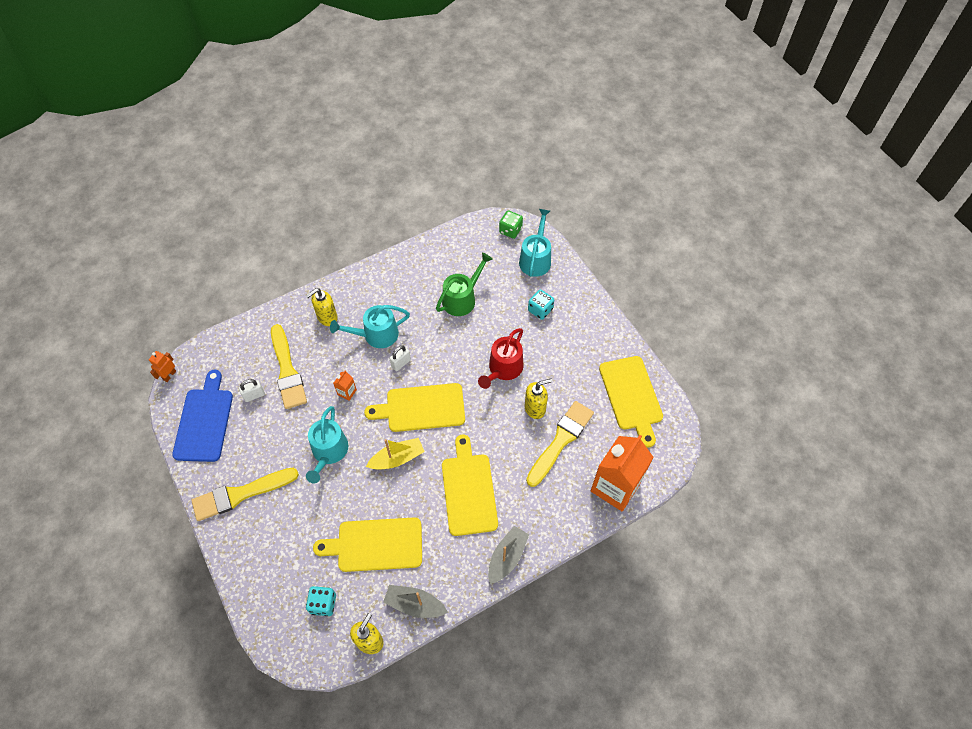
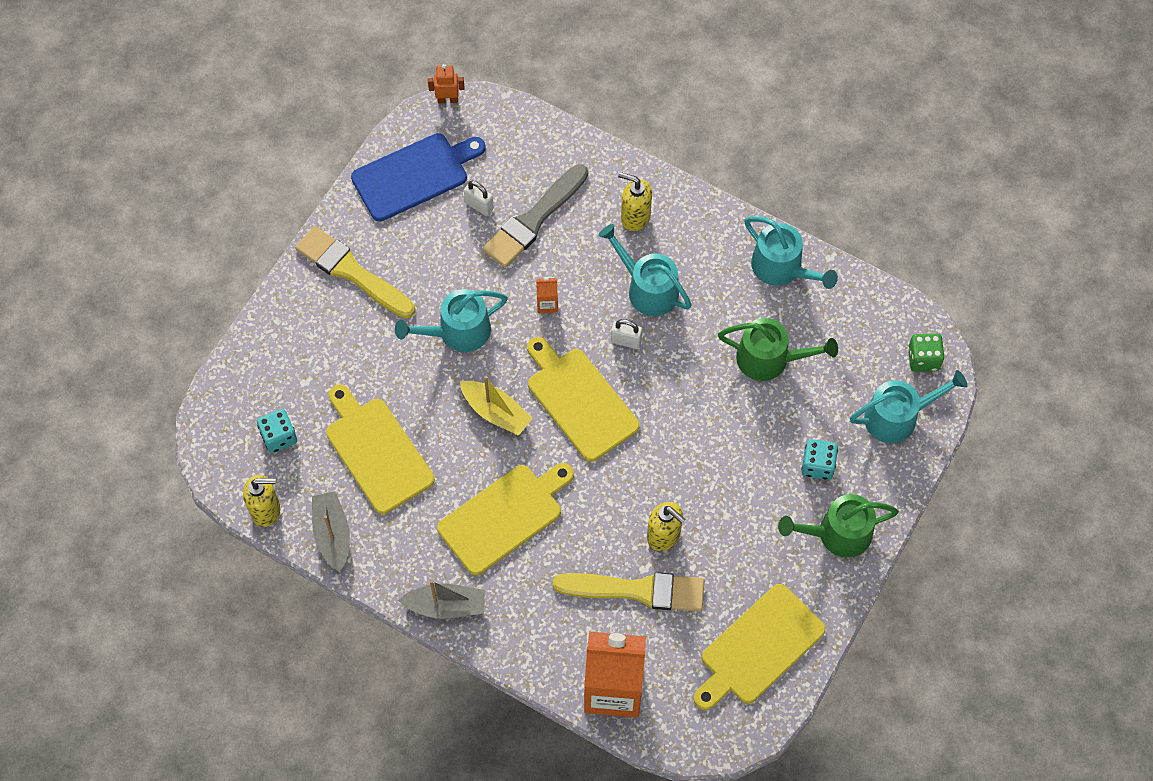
camera: 60 degrees right, 5 degrees up
(287, 370) = (534, 220): yellow brush -> grey brush
(412, 264) = (782, 268): none -> turquoise watering can
(503, 369) = (696, 467): red watering can -> none
(586, 322) = (837, 533): none -> green watering can

